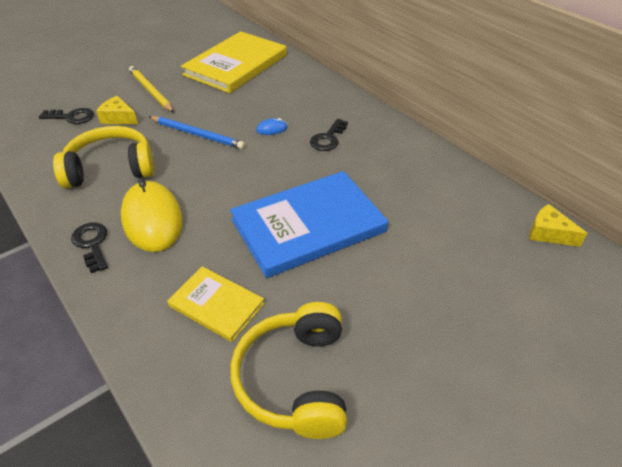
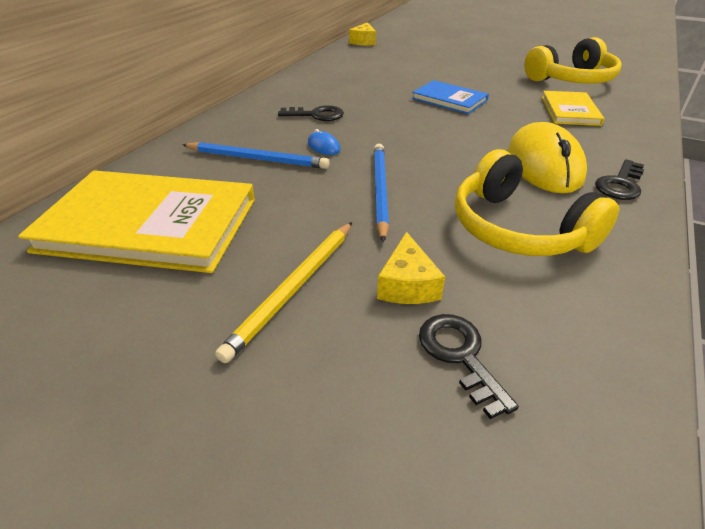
camera: 115 degrees left, 5 degrees down
(152, 219) = (544, 165): yellow mouse -> yellow mouse turned 45 degrees counterclockwise
(276, 102) = (257, 159): none -> blue pencil
(308, 225) = (449, 99): blue book -> blue book, size x0.53

